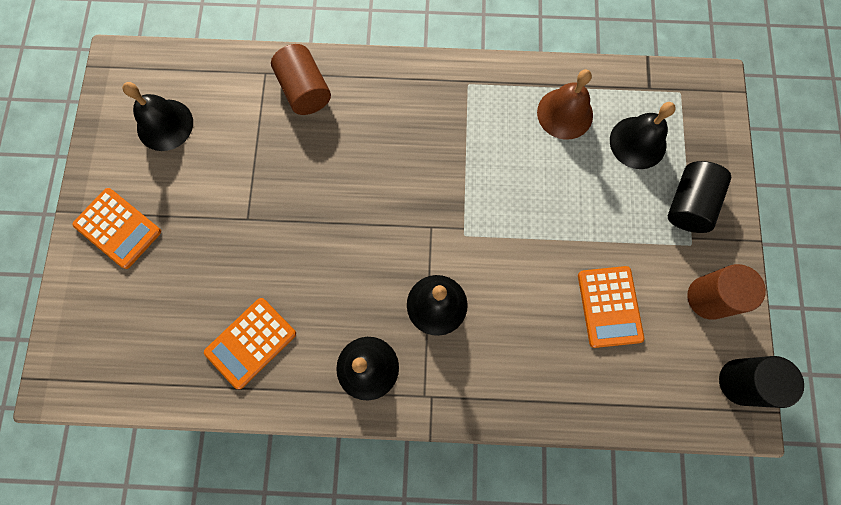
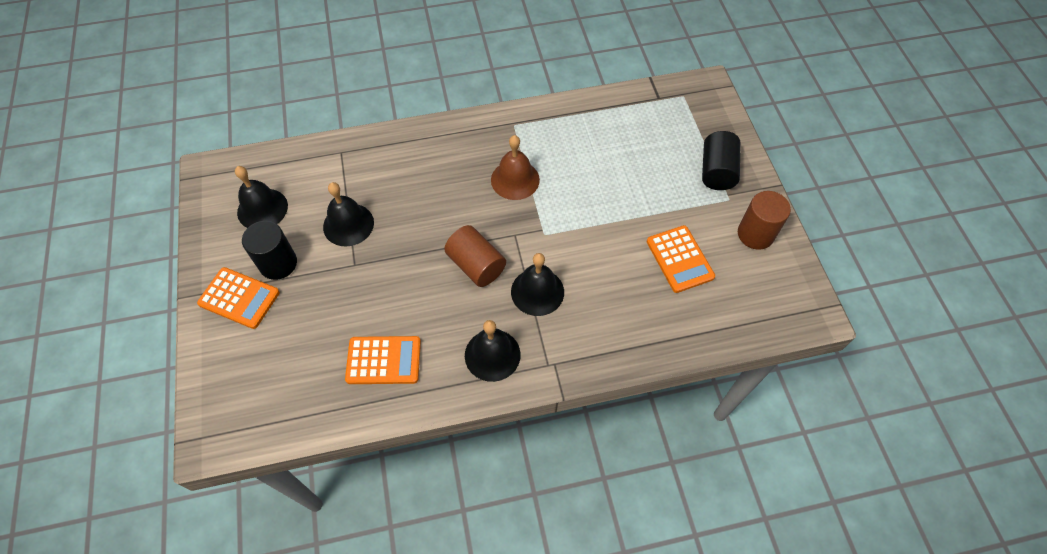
camera: 15 degrees left, 15 degrees down
(251, 343) = (383, 360): orange calculator -> orange calculator turned 120 degrees counterclockwise
(305, 90) = (378, 158): brown cylinder -> brown cylinder (476, 265)
(565, 113) = (598, 129): brown bell -> brown bell (515, 179)
(638, 142) = (662, 137): black bell -> black bell (348, 224)
(740, 382) = (802, 289): black cylinder -> black cylinder (278, 263)

